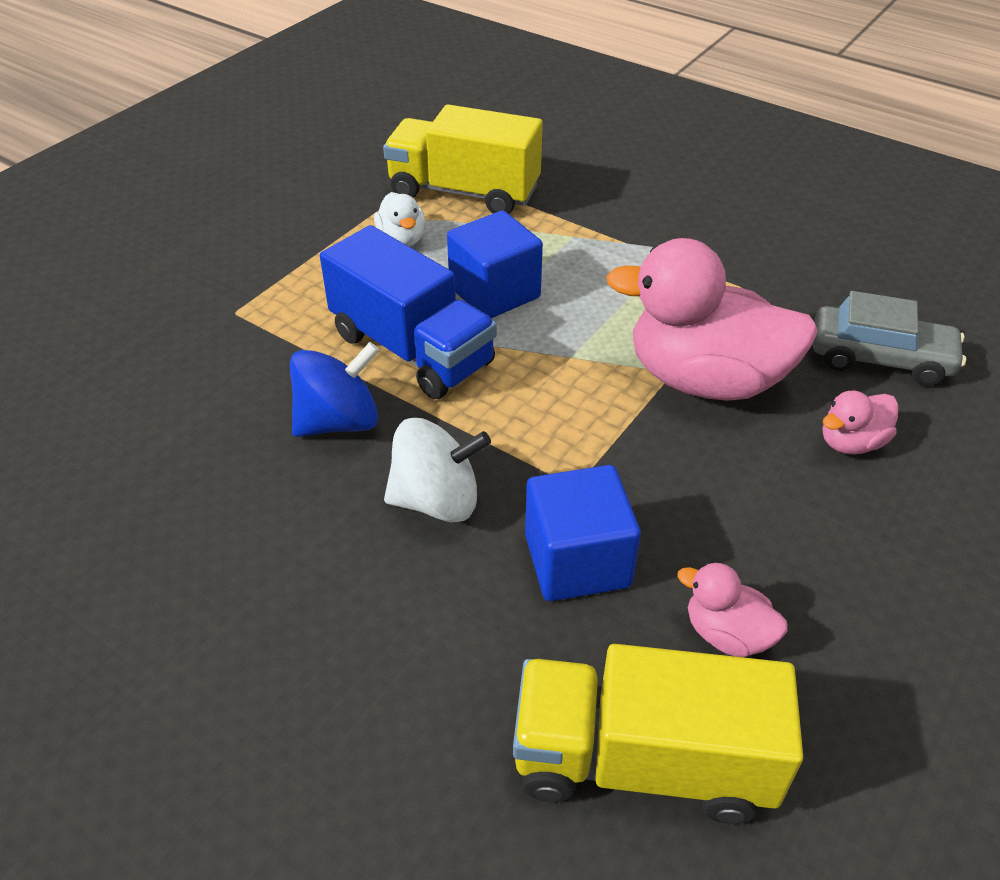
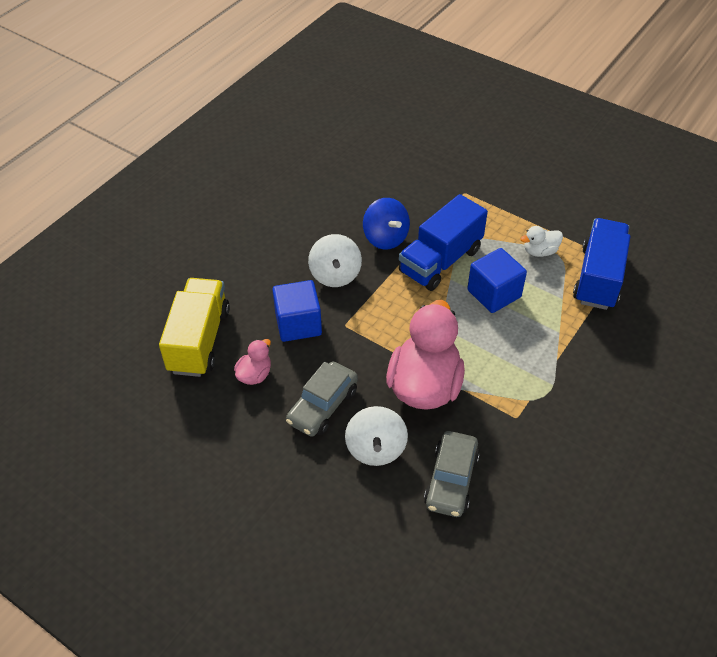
camera: 90 degrees right, 5 degrees up
(464, 192) = (598, 278): yellow truck -> blue truck
(780, 516) = (323, 406): none -> grey car
(851, 442) = (376, 448): pink duck -> white spinning top

